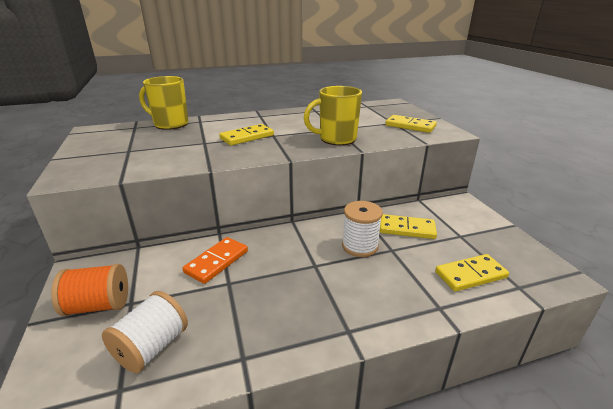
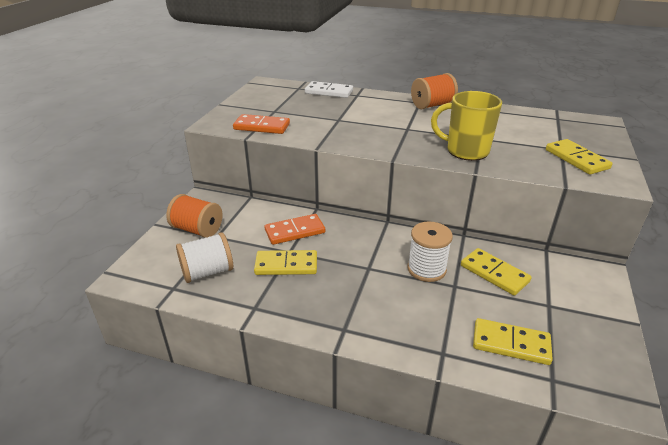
camera: 35 degrees right, 5 degrees up
(129, 167) = (261, 127): none -> orange domino
(170, 124) = (329, 92): yellow mug -> white domino
(247, 137) = (381, 124): yellow domino -> yellow domino (286, 265)
(272, 115) = (432, 105): none -> orange spool

